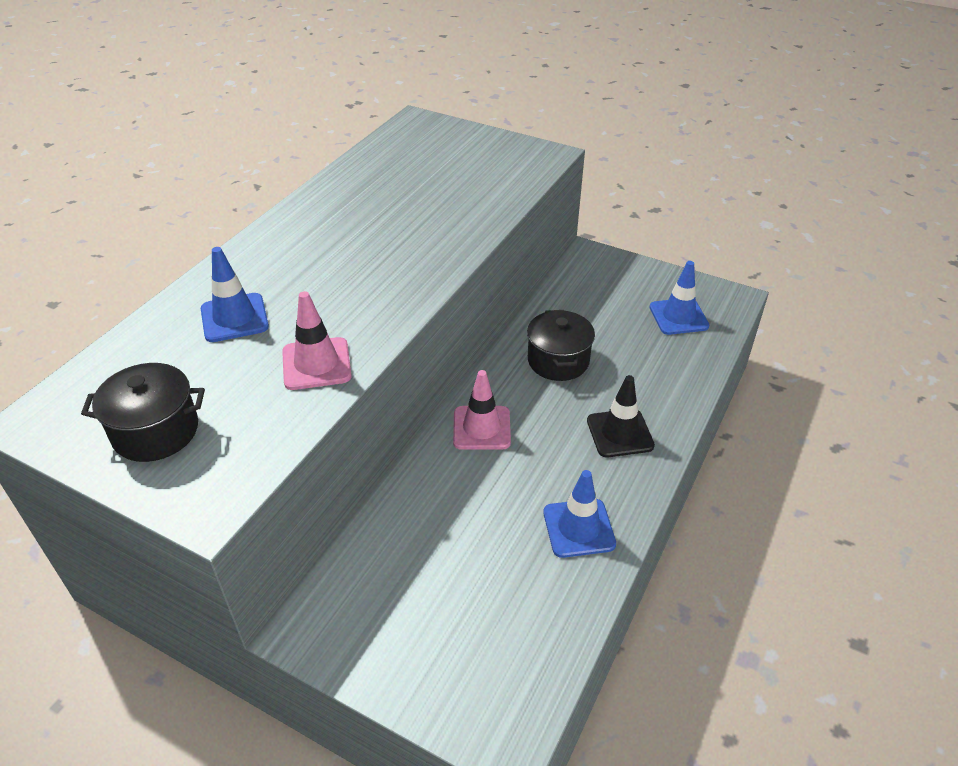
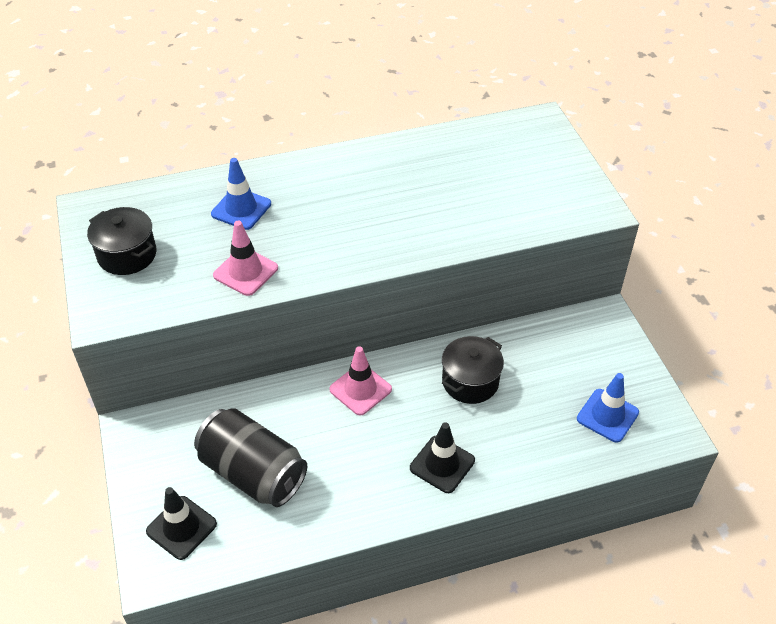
camera: 45 degrees right, 5 degrees up
(478, 671) = (181, 527): none -> black traffic cone
(480, 566) = (253, 473): none -> black can
(579, 528) = (334, 500): blue traffic cone -> none

